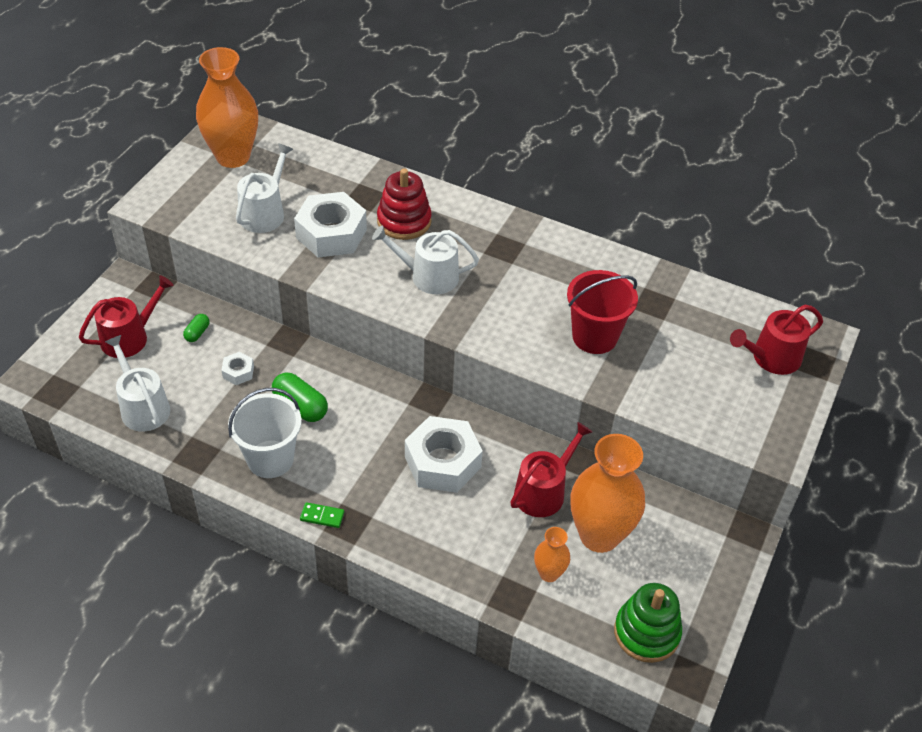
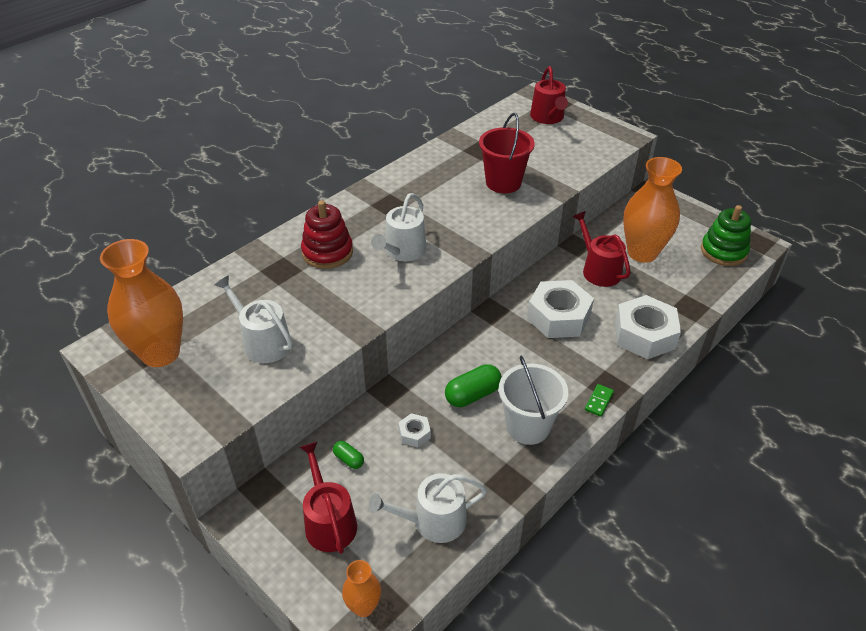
camera: 70 degrees left, 5 degrees down
(331, 234) = (318, 300): white nut -> white nut (644, 335)
(549, 573) = (671, 284): orange vase -> orange vase (363, 606)

